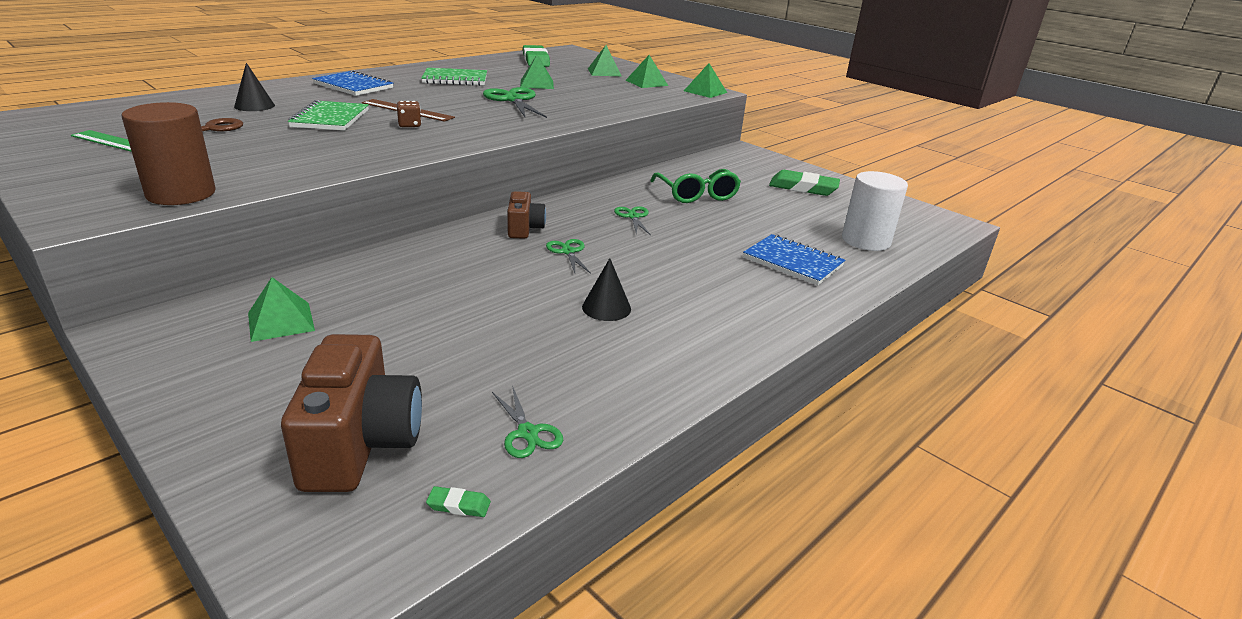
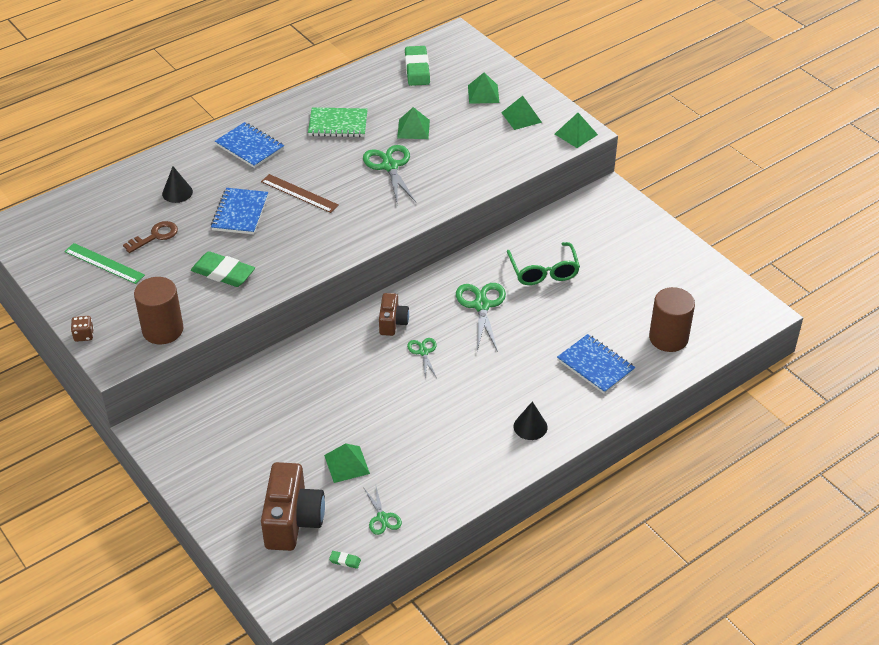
camera: 10 degrees right, 15 degrees up
(281, 321) = (233, 423): green pyramid -> green pyramid (347, 464)
(330, 119) = (240, 213): green notebook -> blue notebook
(409, 125) = (303, 221): brown dice -> brown dice (84, 335)
(606, 308) = (442, 415): black cone -> black cone (530, 427)
(633, 217) = (481, 305): green scissors -> green scissors, size x1.77
(803, 188) = (645, 258): green eraser -> green eraser (223, 273)
(866, 241) = (668, 338): white cylinder -> brown cylinder

